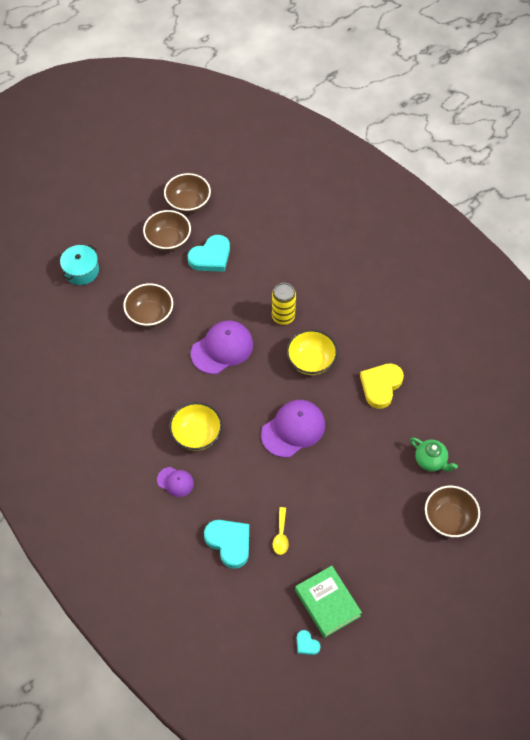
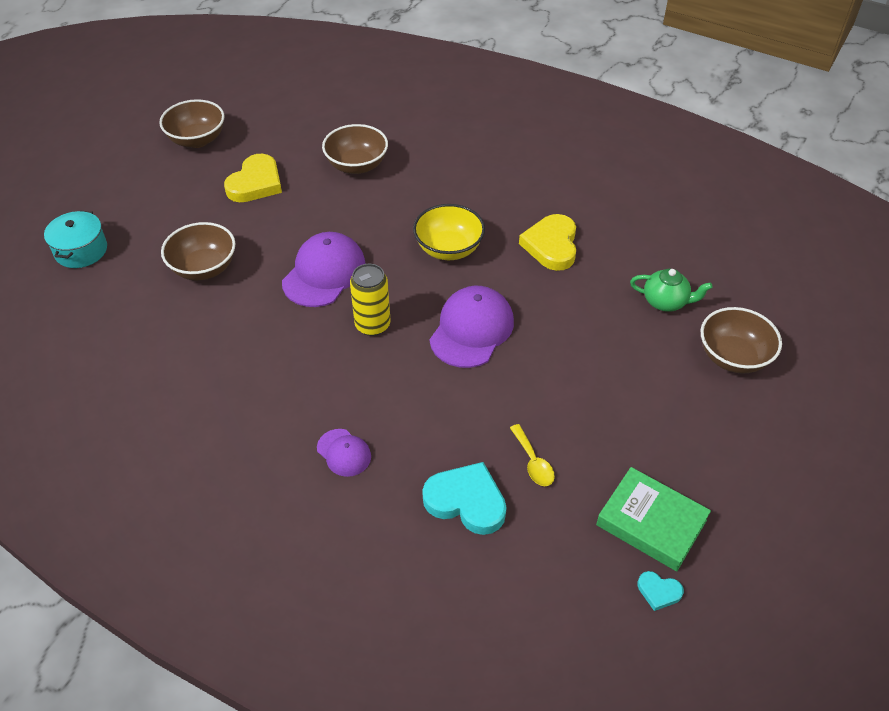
camera: 25 degrees left, 10 degrees down
(168, 240) = (189, 183): brown bowl -> brown bowl (357, 165)
(175, 482) = (344, 453): purple cap -> purple cap turned 45 degrees clockwise
(196, 435) = (343, 383): yellow bowl -> none
(211, 257) = (256, 183): turquoise heart -> yellow heart
(283, 317) = (385, 215): yellow can -> yellow can (372, 325)

